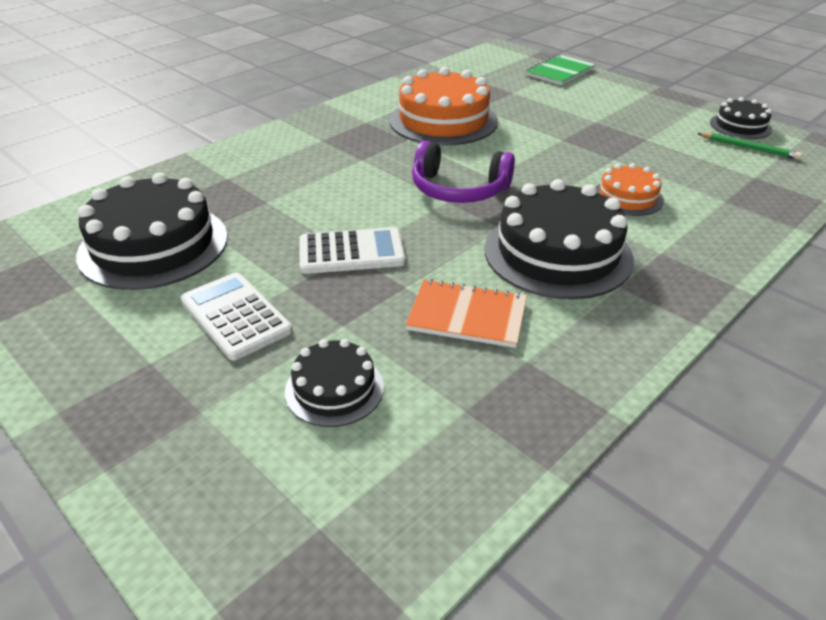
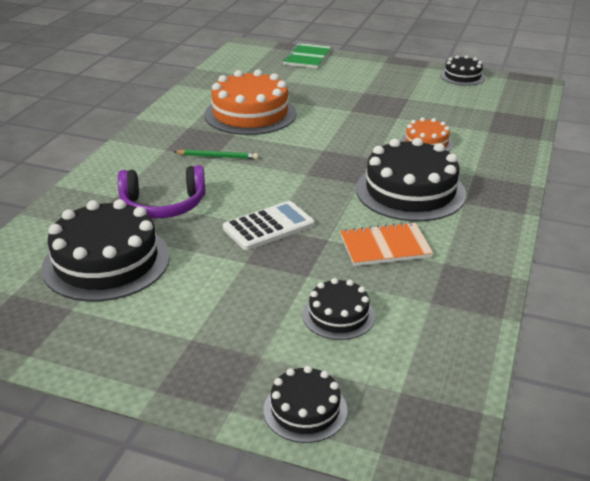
camera: 25 degrees left, 5 degrees down
(184, 505) = (305, 410): none -> black cake
(235, 316) = (225, 291): white calculator -> none
(458, 189) = (307, 164): purple headphones -> purple headphones (163, 205)
(749, 148) = (478, 91): green pencil -> green pencil (217, 157)

